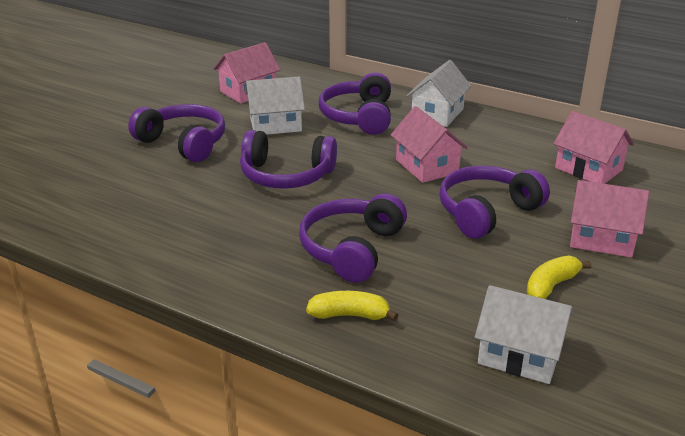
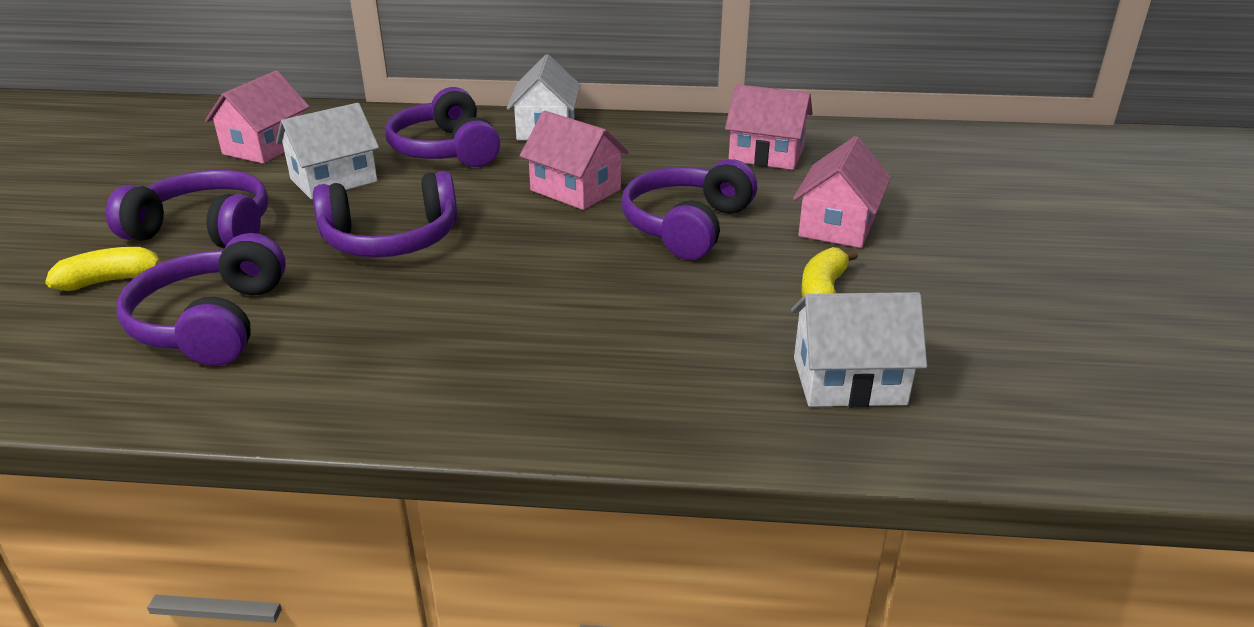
camera: 25 degrees left, 0 degrees up
(349, 315) = (603, 394): yellow banana -> yellow banana (111, 281)
(352, 249) = (548, 310): purple headphones -> purple headphones (212, 323)
(601, 239) = (837, 225): pink house -> pink house turned 60 degrees counterclockwise

